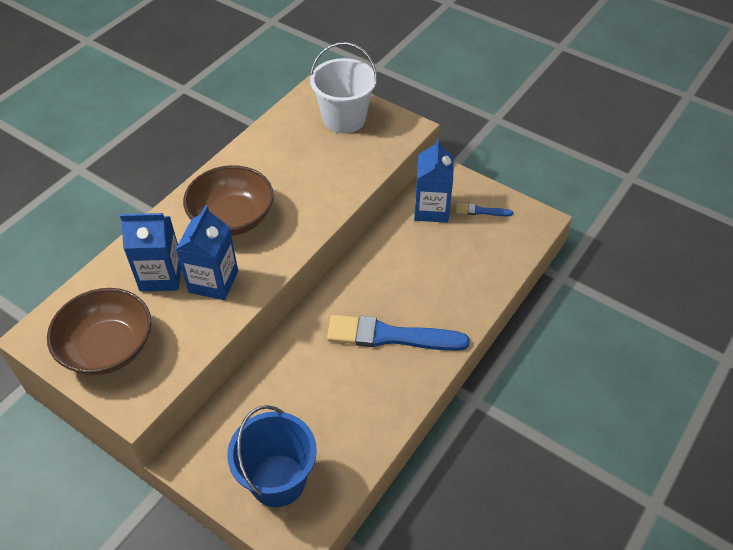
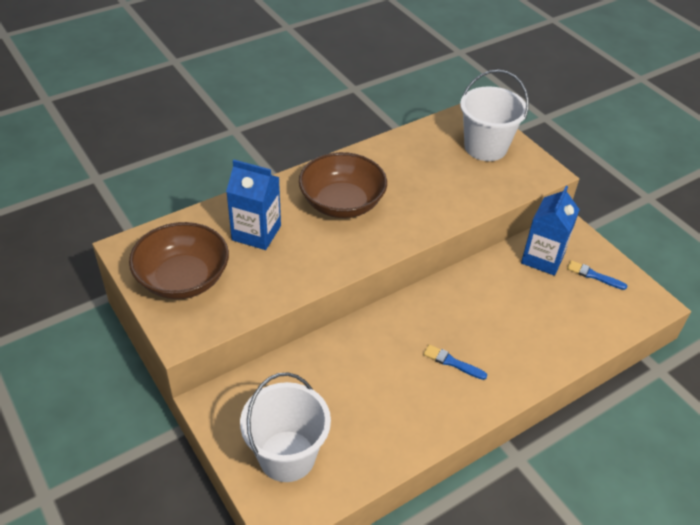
camera: 20 degrees right, 5 degrees down
(213, 281) = (300, 253): blue carton -> none
(278, 480) = (287, 456): blue bucket -> white bucket
(390, 336) = (452, 362): blue brush -> blue brush, size x0.45

